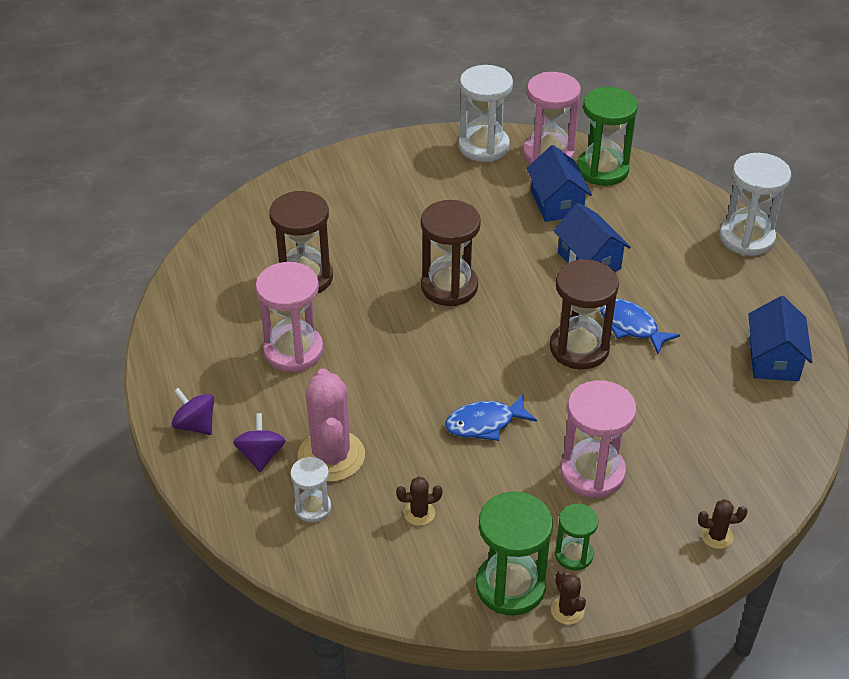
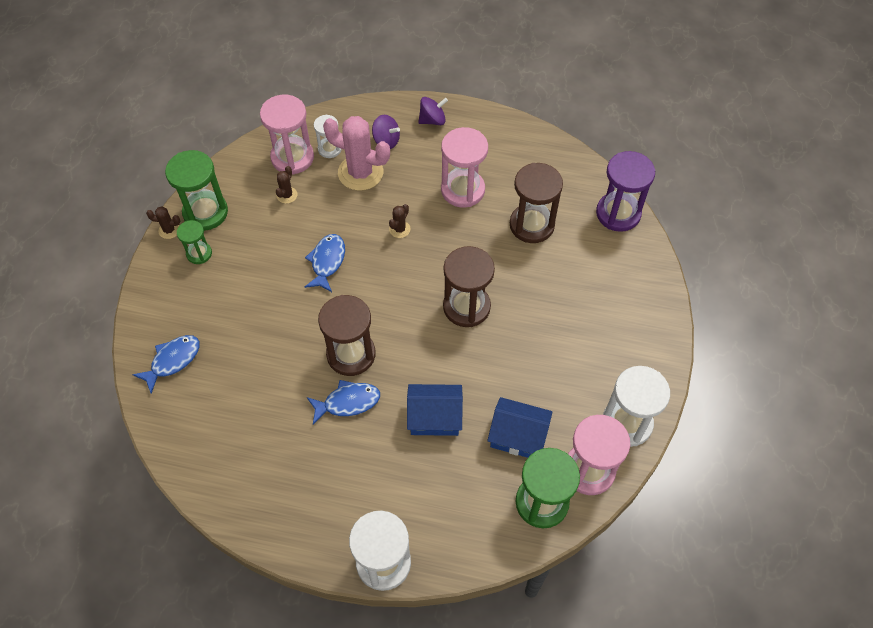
camera: 120 degrees right, 15 degrees up
(242, 221) = (618, 213): none -> purple hourglass
(592, 473) = (245, 298): pink hourglass -> pink hourglass (292, 157)
(716, 536) = (149, 335): brown cactus -> brown cactus (399, 229)
(723, 494) = (172, 361): none -> blue fish
(773, 359) = (248, 479): blue house -> none

